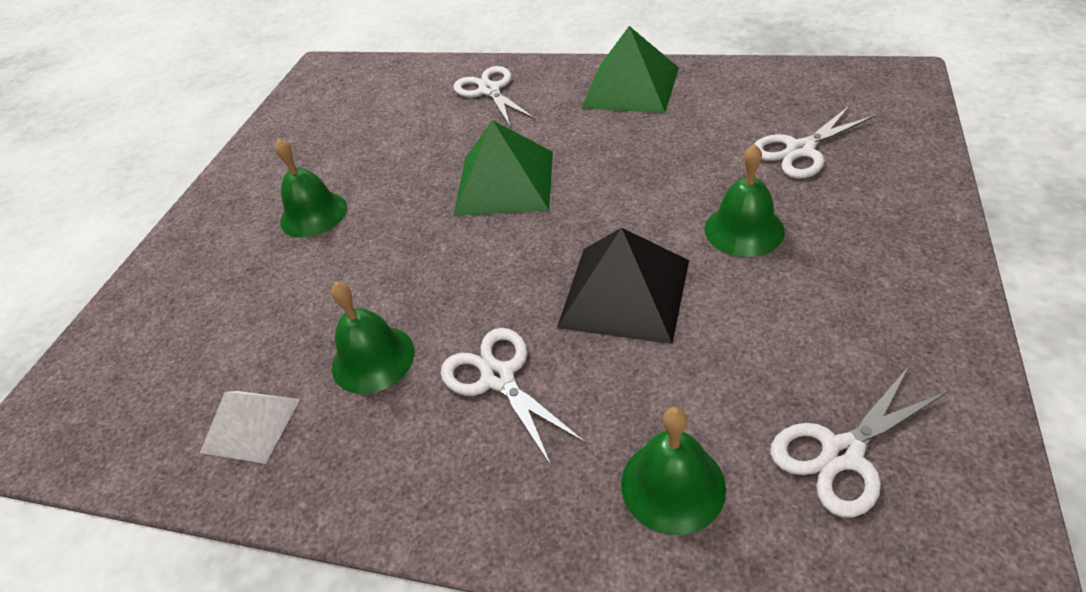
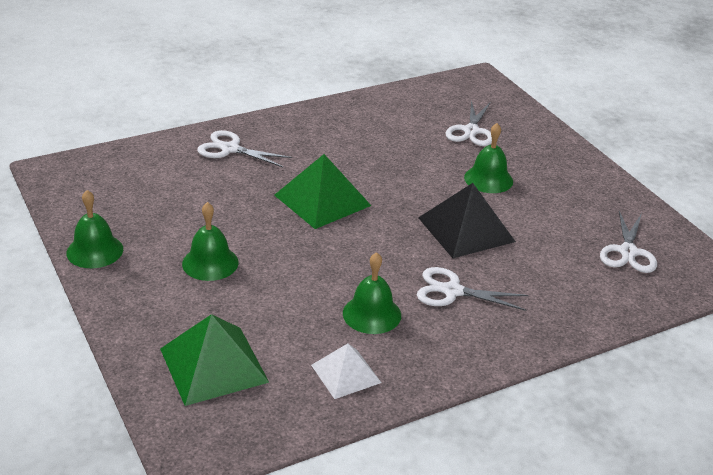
camera: 50 degrees left, 10 degrees down
(631, 87) = (330, 121): green pyramid -> green pyramid (213, 365)
(672, 485) = (580, 293): green bell -> green bell (95, 251)

